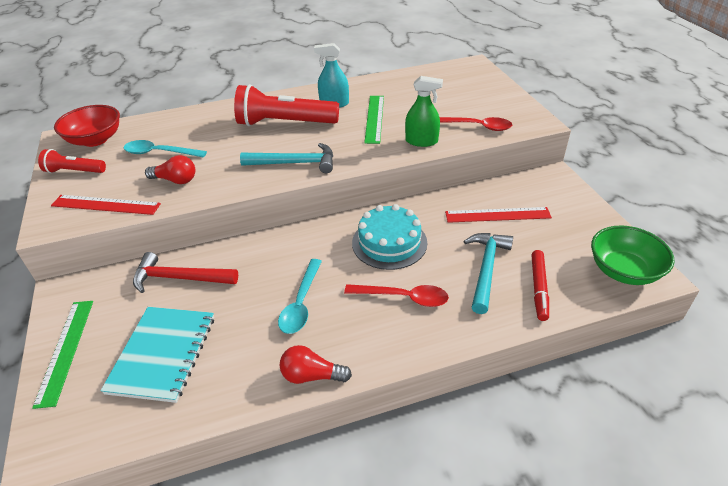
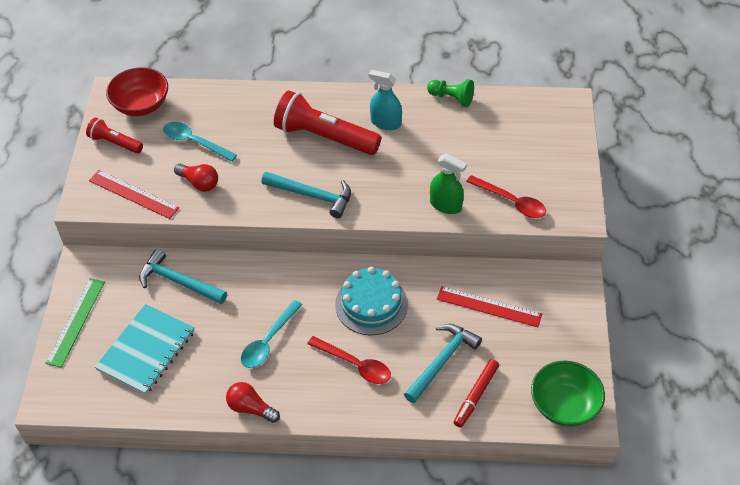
camera: 20 degrees right, 10 degrees up
(180, 278) = (178, 282): red hammer -> turquoise hammer
(374, 118) = (415, 158): green ruler -> none
(380, 79) = (451, 98): none -> green pawn

